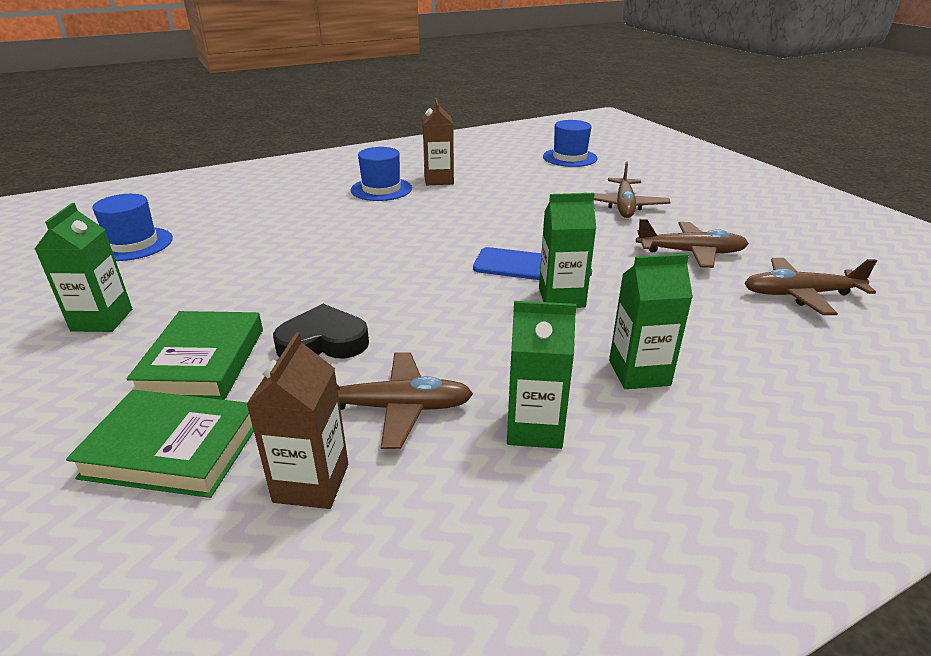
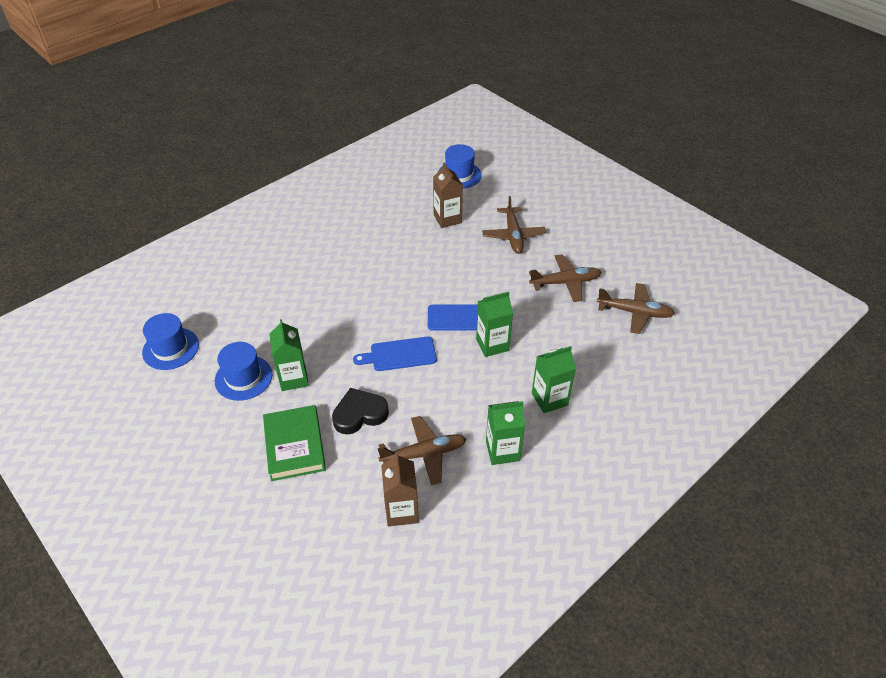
camera: 15 degrees left, 15 degrees up
(102, 320) = (205, 426): green carton -> green carton (293, 378)
(172, 449) = (317, 509): green book -> none
(381, 189) = (325, 246): blue hat -> blue hat (243, 378)
(419, 289) = (399, 354): none -> blue cutting board
(438, 180) = (365, 225): brown carton -> brown carton (447, 219)
(800, 294) = (634, 312): brown plane -> brown plane turned 150 degrees counterclockwise

